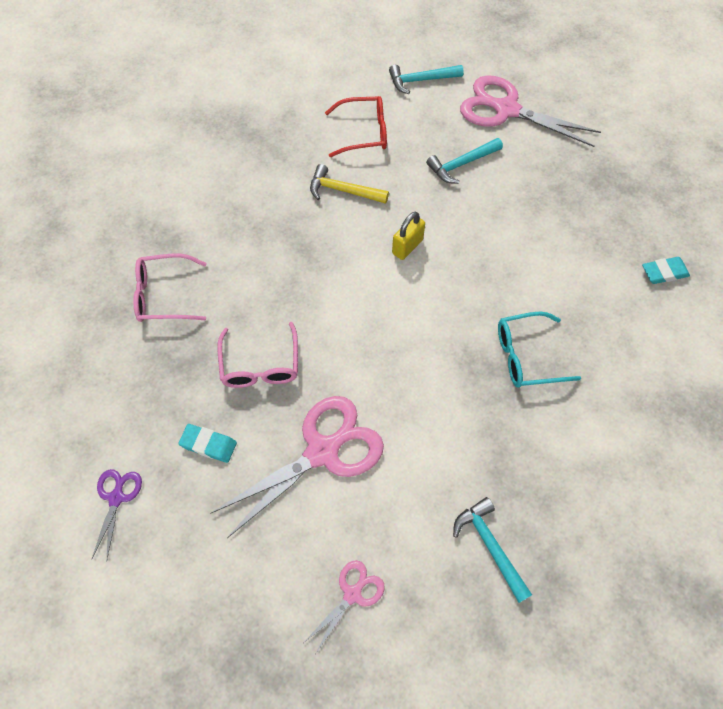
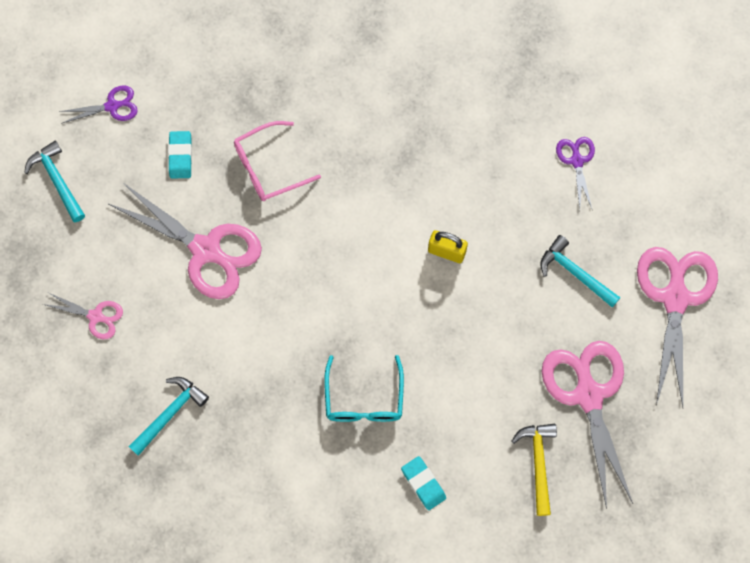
camera: 70 degrees right, 10 degrees up
(164, 295) = (308, 56): pink glasses -> none
(343, 190) = (491, 167): yellow hammer -> yellow hammer (538, 463)
(364, 133) = (577, 160): red glasses -> purple scissors
(420, 80) = (679, 194): turquoise hammer -> turquoise hammer (57, 180)
(527, 356) = (364, 399): turquoise glasses -> turquoise glasses turned 150 degrees counterclockwise
(571, 188) = (588, 394): none -> pink scissors
(664, 272) = (514, 513): turquoise eraser -> turquoise eraser (423, 483)

